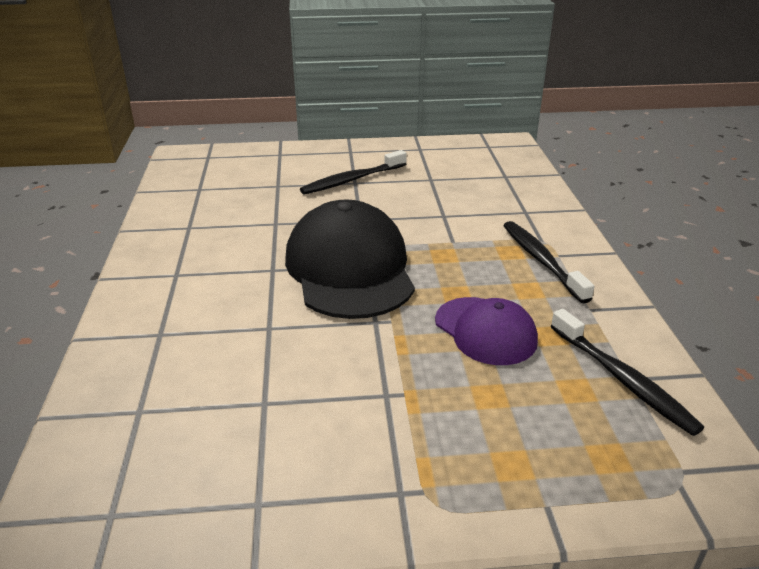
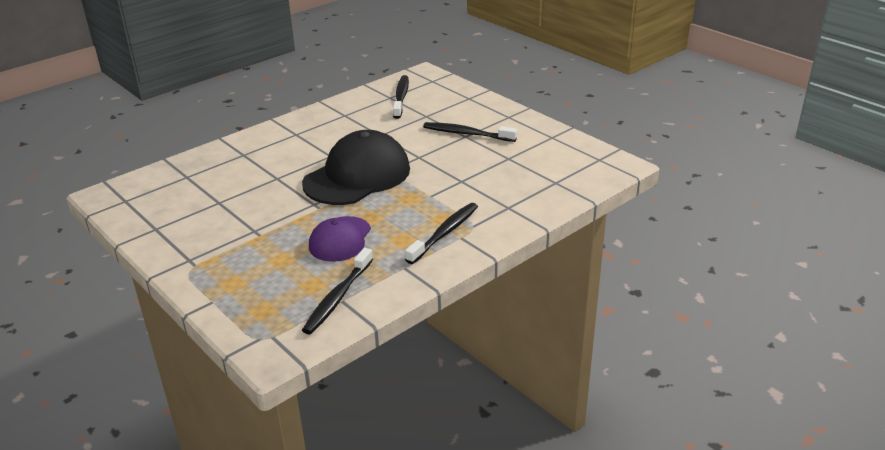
camera: 55 degrees right, 0 degrees up
(212, 183) = (401, 97): none -> black toothbrush

